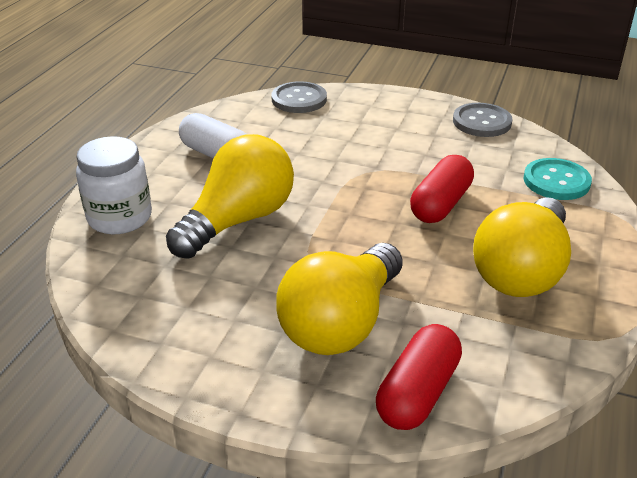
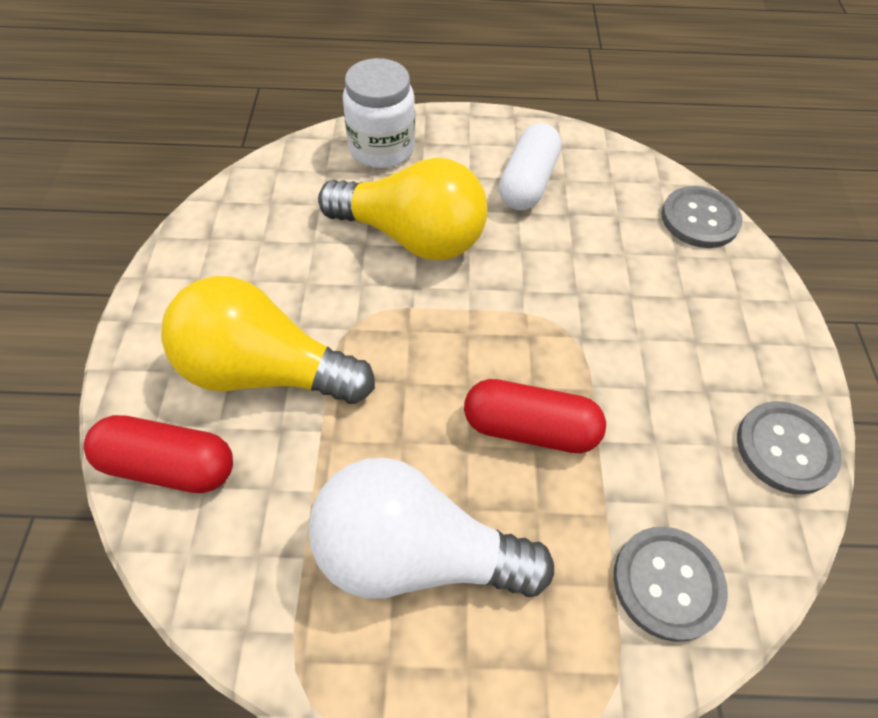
camera: 70 degrees right, 20 degrees up
(521, 271) = (415, 552): yellow light bulb -> white light bulb
(556, 181) = (667, 583): turquoise button -> grey button

